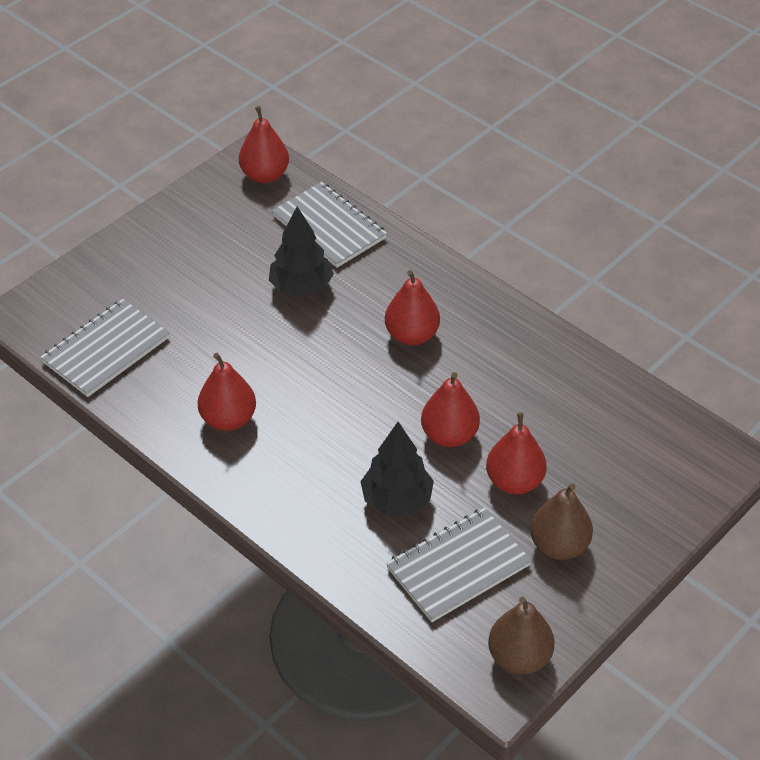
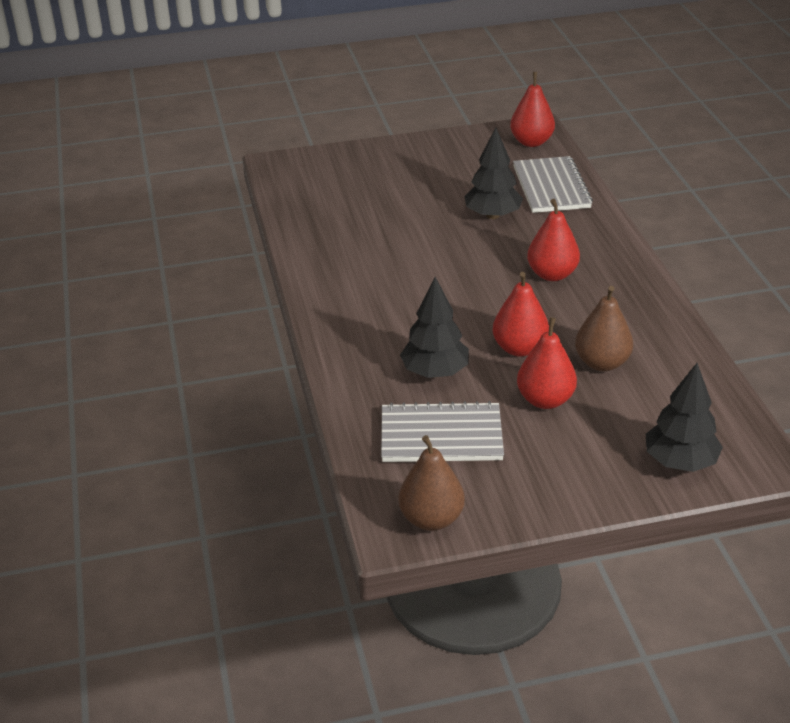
camera: 35 degrees right, 10 degrees down
(106, 350) = (312, 203): grey notebook -> none
(228, 419) = (357, 273): red pear -> none
(559, 545) = (541, 458): brown pear -> brown pear (601, 363)
(667, 490) = (680, 462): none -> black tree

